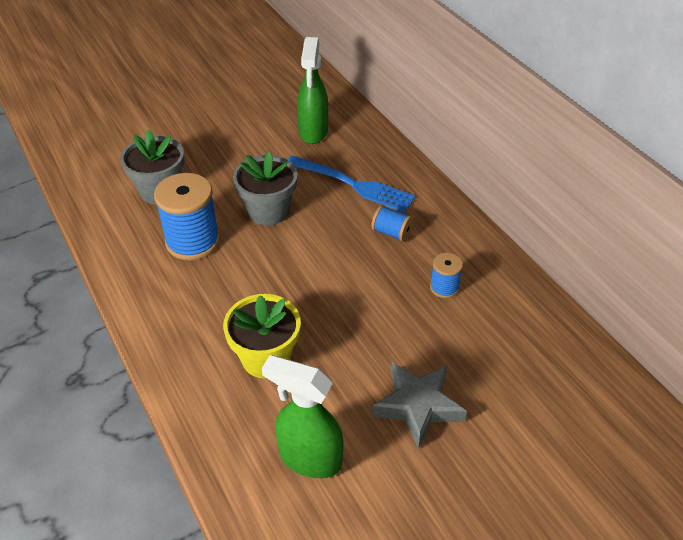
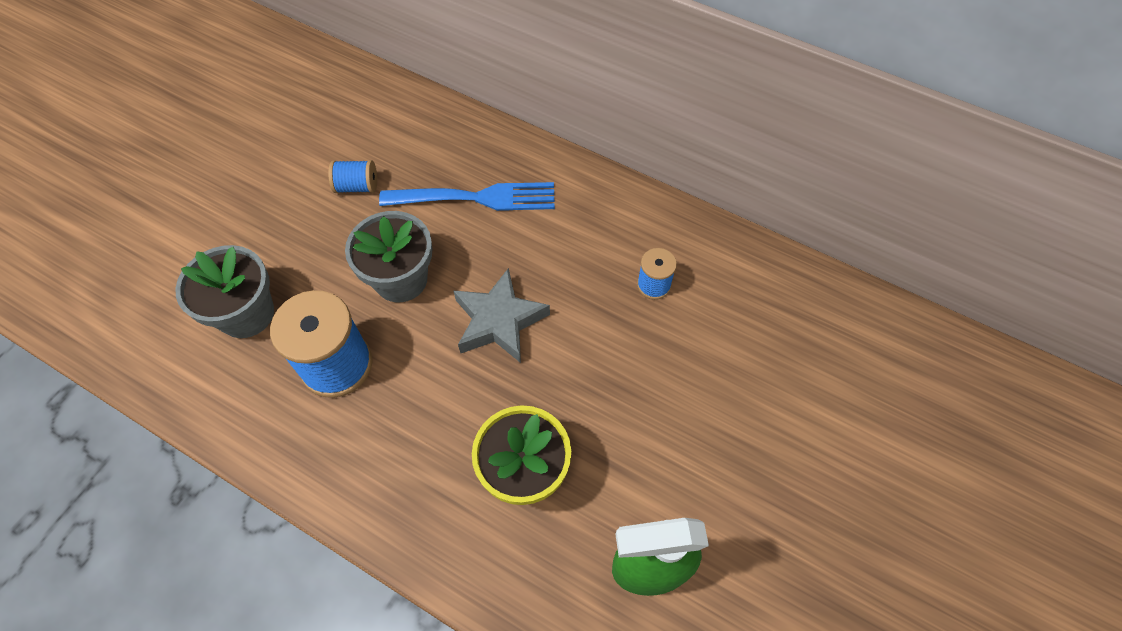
camera: 30 degrees left, 15 degrees up
(313, 132) = (383, 146): green spray bottle -> none
(391, 232) = (557, 242): blue spool -> blue spool (357, 186)
(418, 406) = (716, 443): grey star -> grey star (499, 321)

